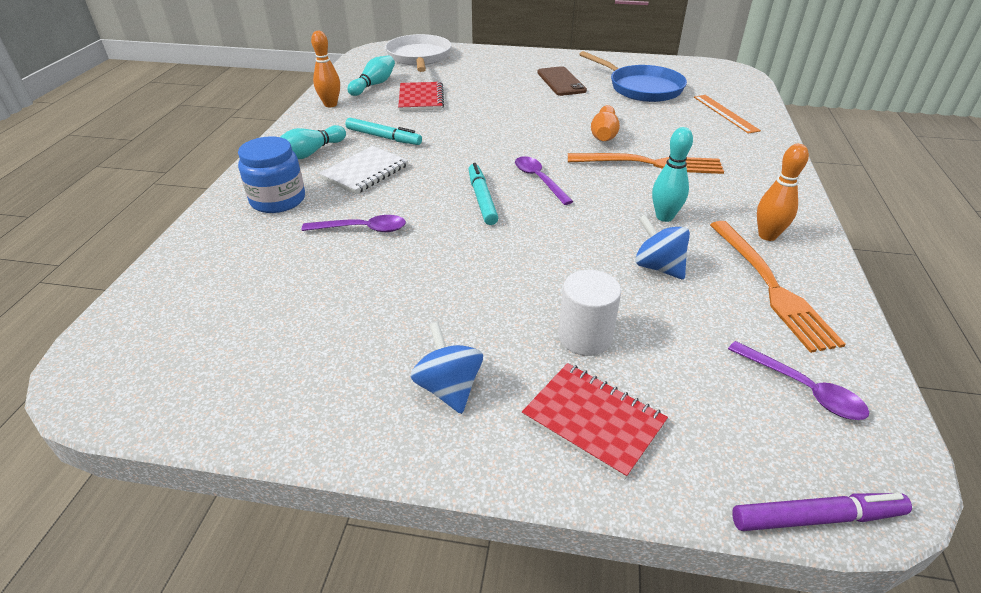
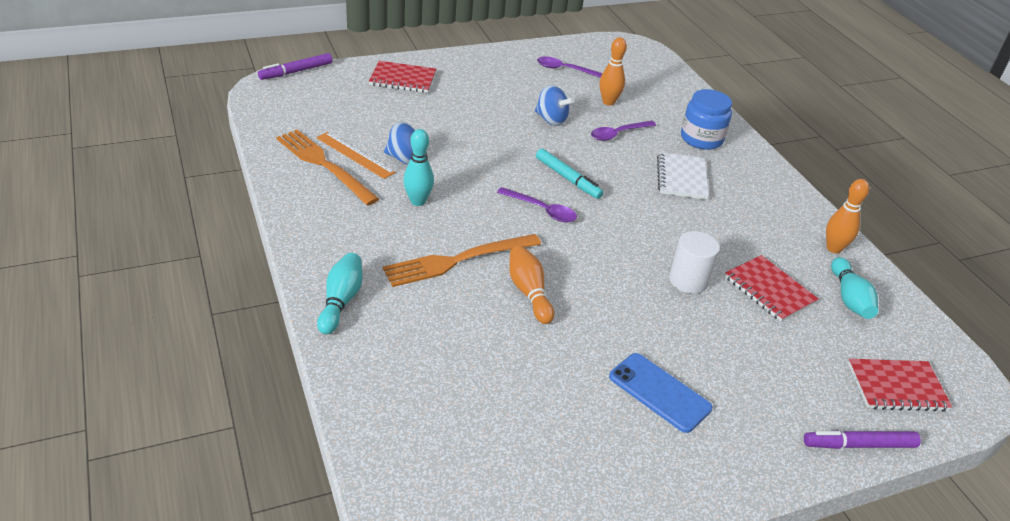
camera: 145 degrees right, 0 degrees up
(310, 153) = (749, 183): turquoise bowling pin -> turquoise bowling pin (341, 301)
(383, 137) = (722, 219): turquoise marker -> none
(419, 57) = (896, 387): white pan -> red notebook
(449, 388) = (478, 75): blue spinning top -> blue spinning top (551, 120)
(476, 50) = (859, 445): none -> purple marker
(561, 82) = (659, 392): brown phone -> blue phone
(585, 337) = (427, 109): white cylinder -> white cylinder (688, 280)
(642, 88) = (544, 418): blue pan -> none
(725, 113) = (407, 389): orange ruler -> orange ruler (355, 155)
(767, 235) = (330, 206): orange bowling pin -> orange bowling pin (608, 102)
(802, 388) = (302, 113): purple spoon -> purple spoon (565, 70)

